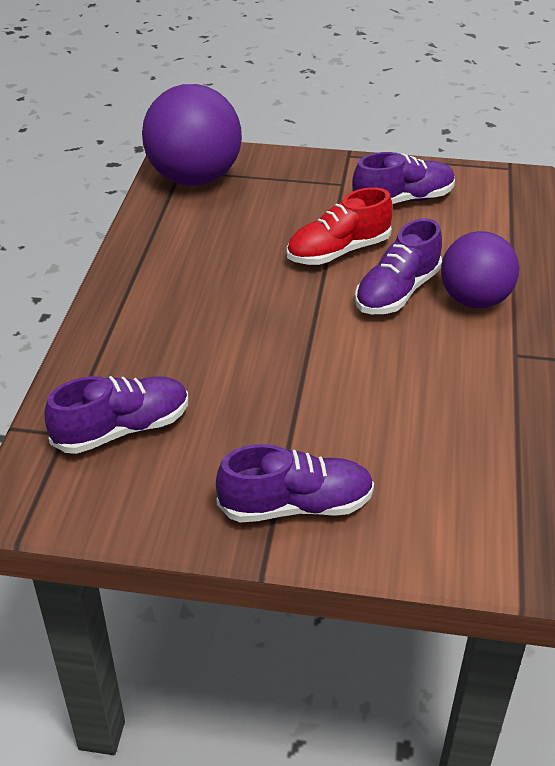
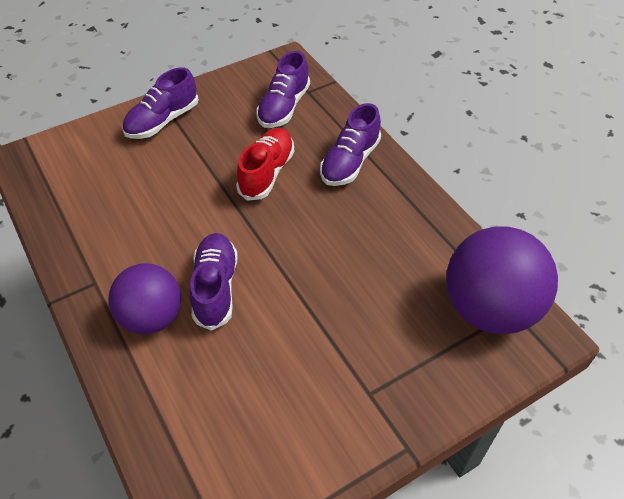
camera: 140 degrees right, 10 degrees up
(338, 251) = (293, 301): red shoe -> red shoe (267, 173)
(403, 200) = (296, 408): purple shoe -> purple shoe (350, 162)

